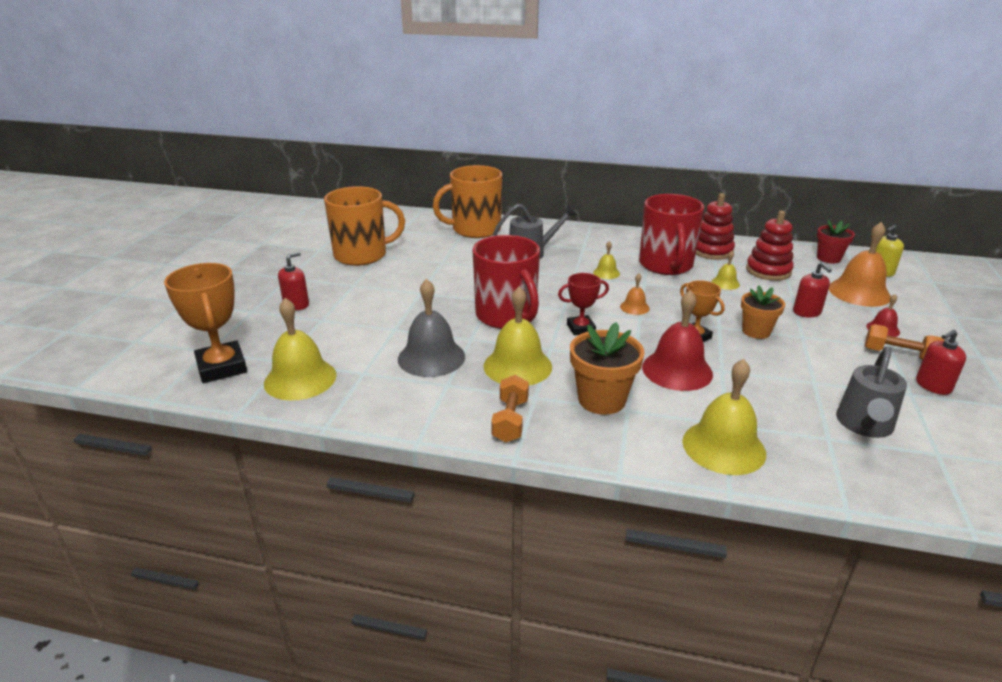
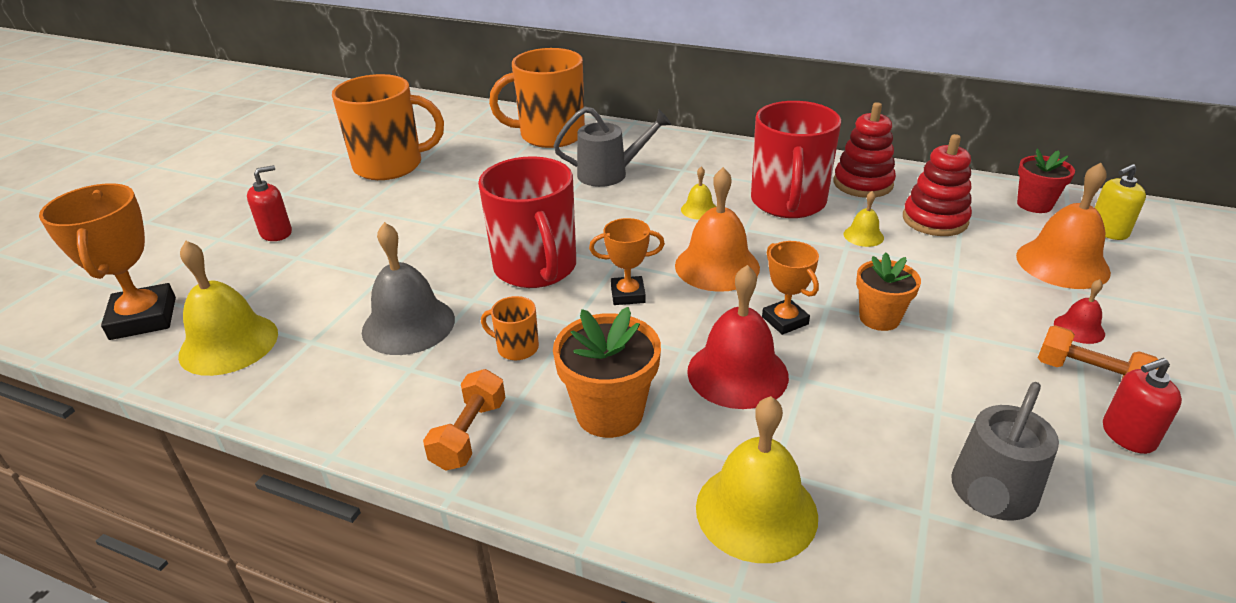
camera: 10 degrees right, 5 degrees up
(517, 366) = (516, 348): yellow bell -> orange mug
(580, 328) = (628, 294): red trophy -> orange trophy
(634, 307) = (717, 266): orange bell -> orange bell, size x2.05
(807, 312) = (969, 291): red soap dispenser -> none

